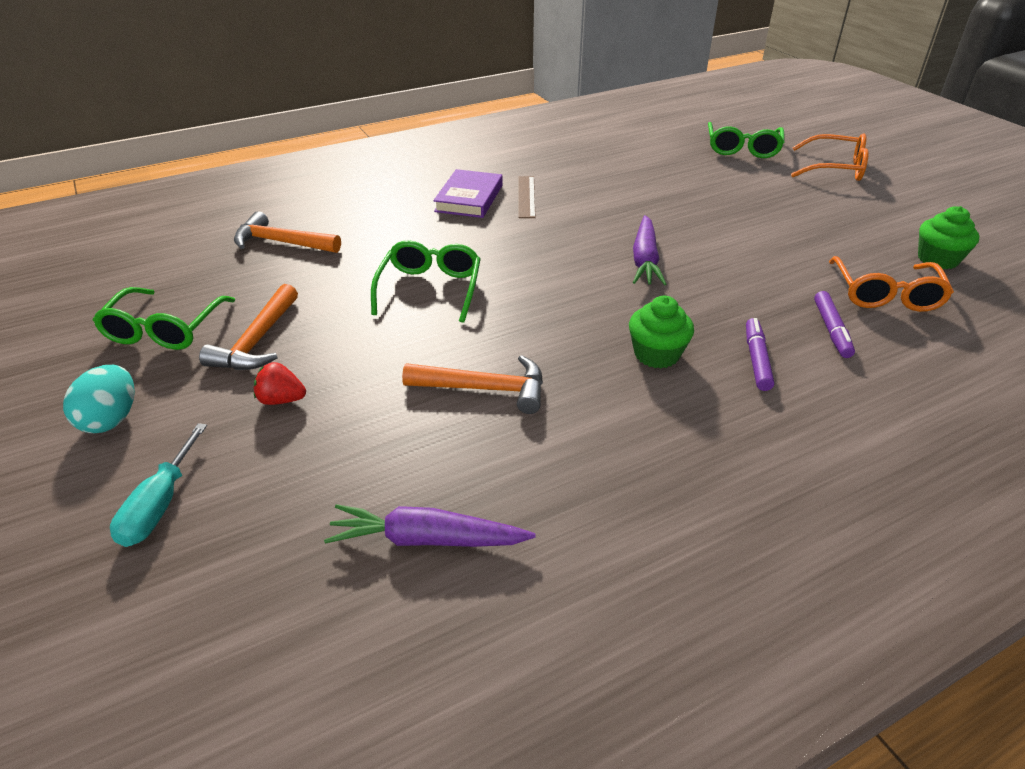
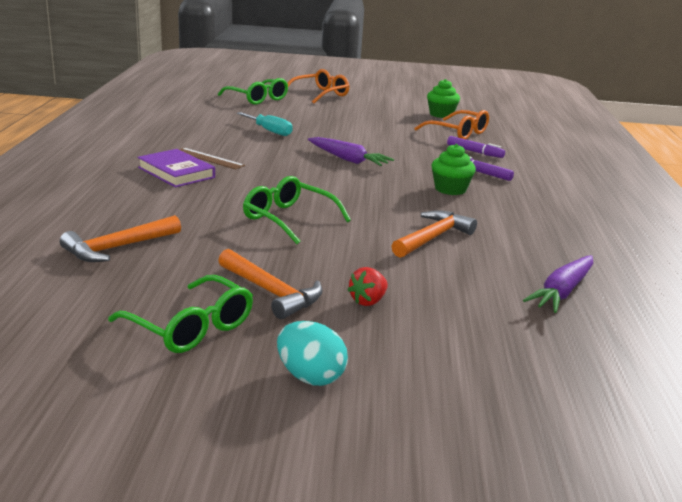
camera: 60 degrees left, 15 degrees down
(160, 505) = (453, 373): turquoise screwdriver -> turquoise screwdriver (269, 131)

